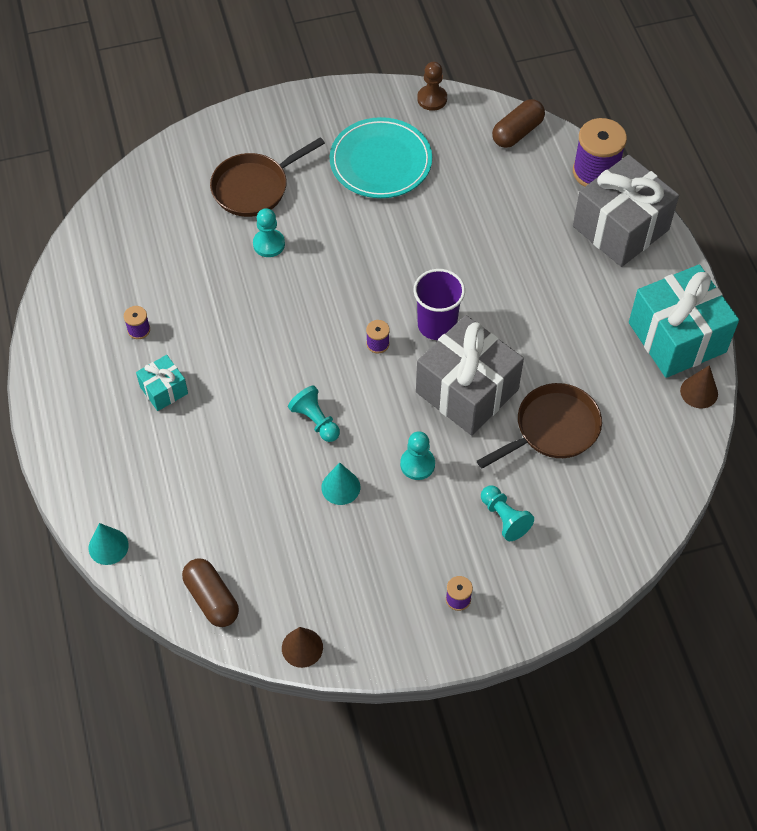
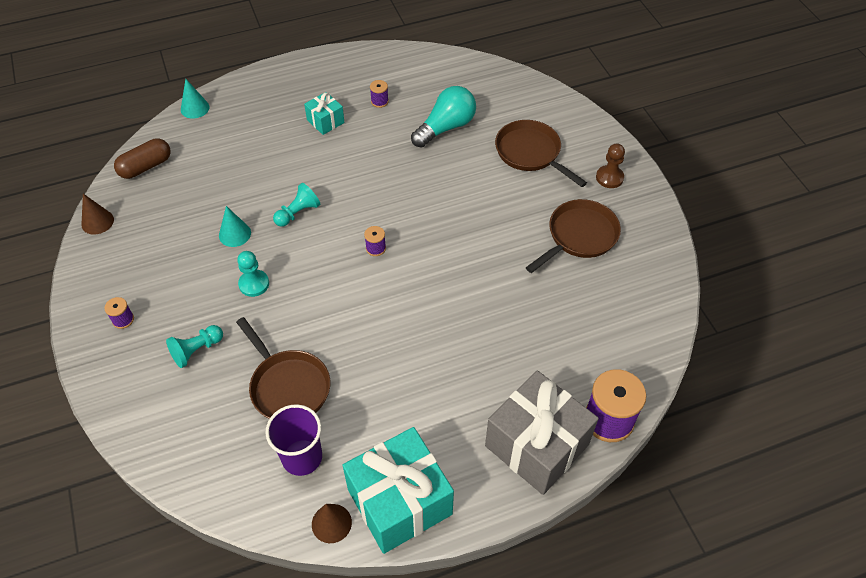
camera: 85 degrees right, 5 degrees down
(198, 264) = (446, 127): none -> turquoise light bulb
(269, 244) = (472, 168): turquoise pawn -> none
(380, 162) = (579, 236): turquoise plate -> brown pan
(432, 99) = (668, 271): brown pawn -> brown pawn (609, 178)
(437, 325) = (399, 290): purple cup -> purple cup (302, 457)
(467, 391) = (329, 316): grey gift -> none
(517, 132) = (644, 345): brown capsule -> none

